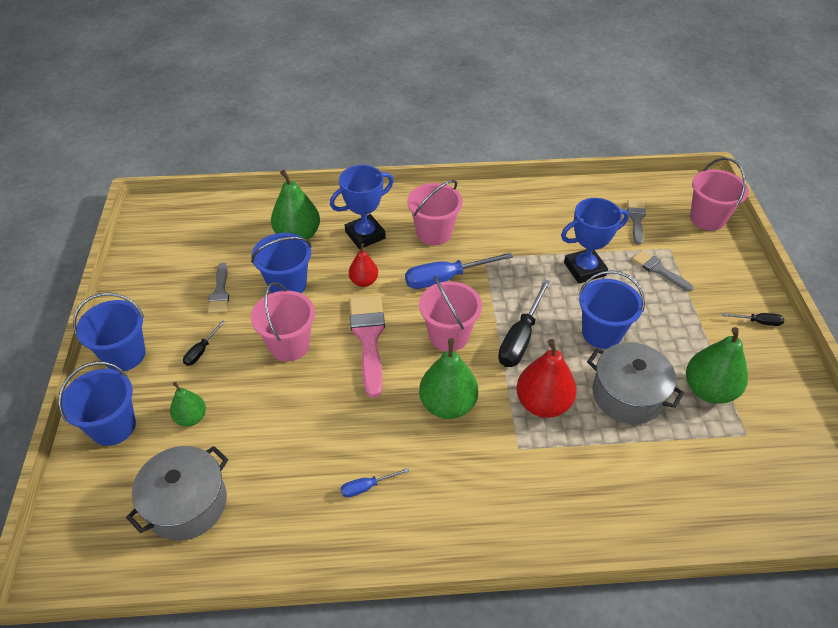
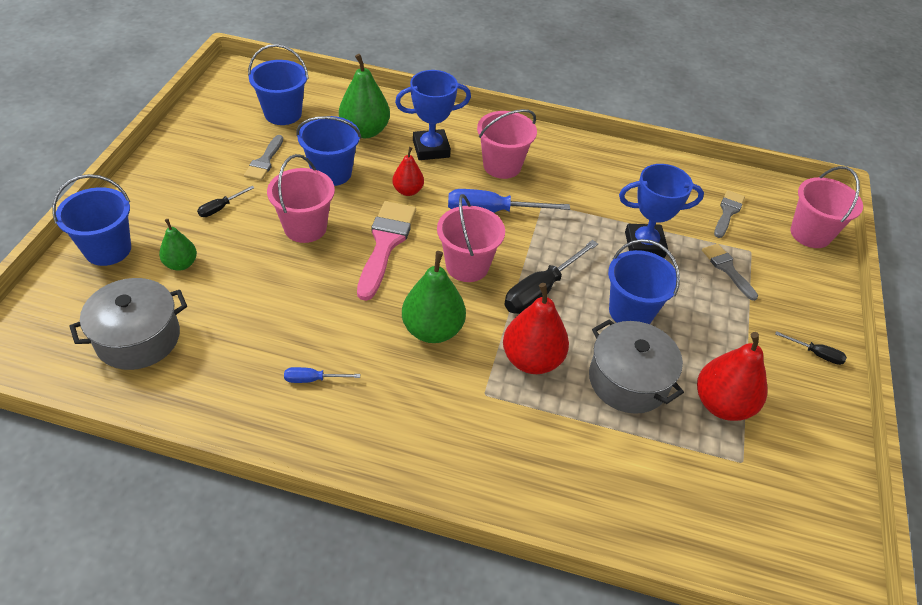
camera: 15 degrees right, 0 degrees up
(124, 355) = (150, 191): blue bucket -> blue bucket (283, 114)
(708, 390) = (722, 404): green pear -> red pear

